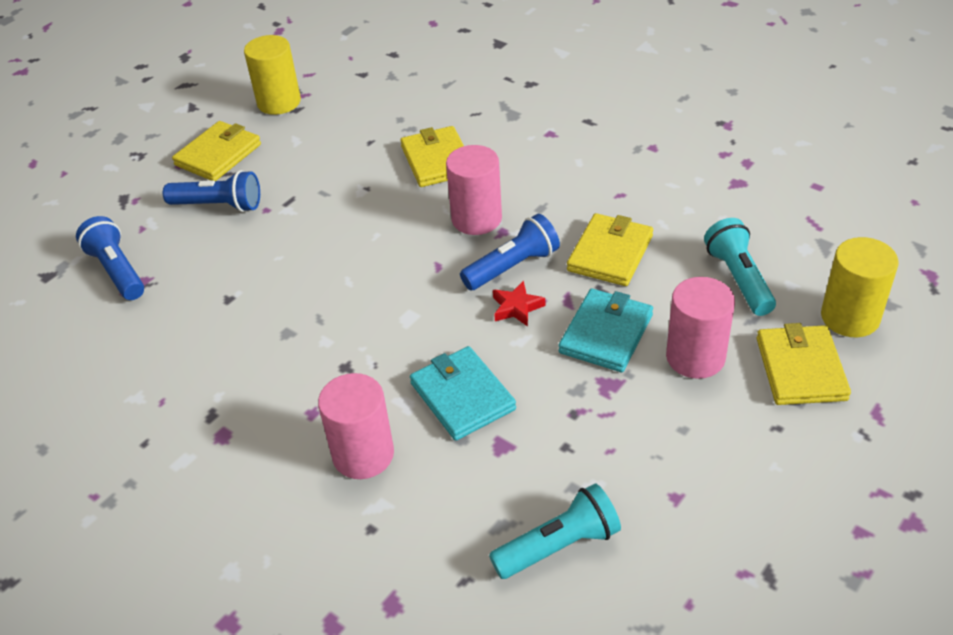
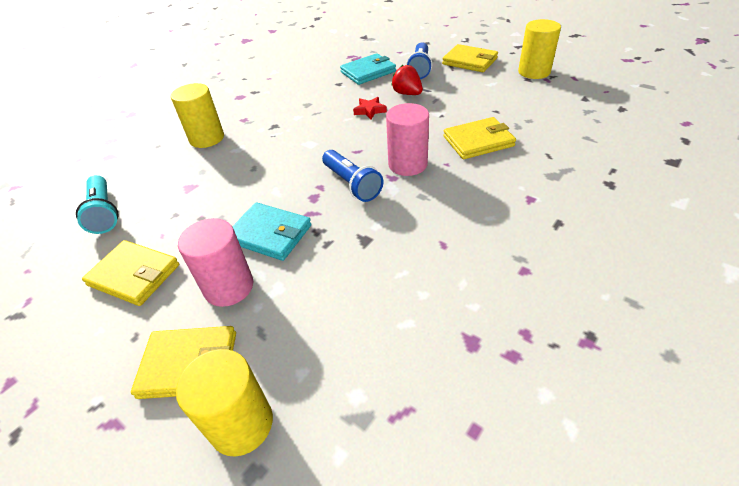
camera: 90 degrees right, 0 degrees up
(117, 271) = (365, 51): blue flashlight -> none
(294, 219) = (407, 93): none -> red strawberry
(363, 454) = (207, 138): pink cylinder -> yellow cylinder
(462, 396) = (235, 169): turquoise wallet -> turquoise wallet (368, 72)
(516, 307) = (308, 188): red star -> red star (370, 110)
(610, 253) = (362, 237): yellow wallet -> yellow wallet (134, 275)
(738, 279) = (317, 327): turquoise flashlight -> none

